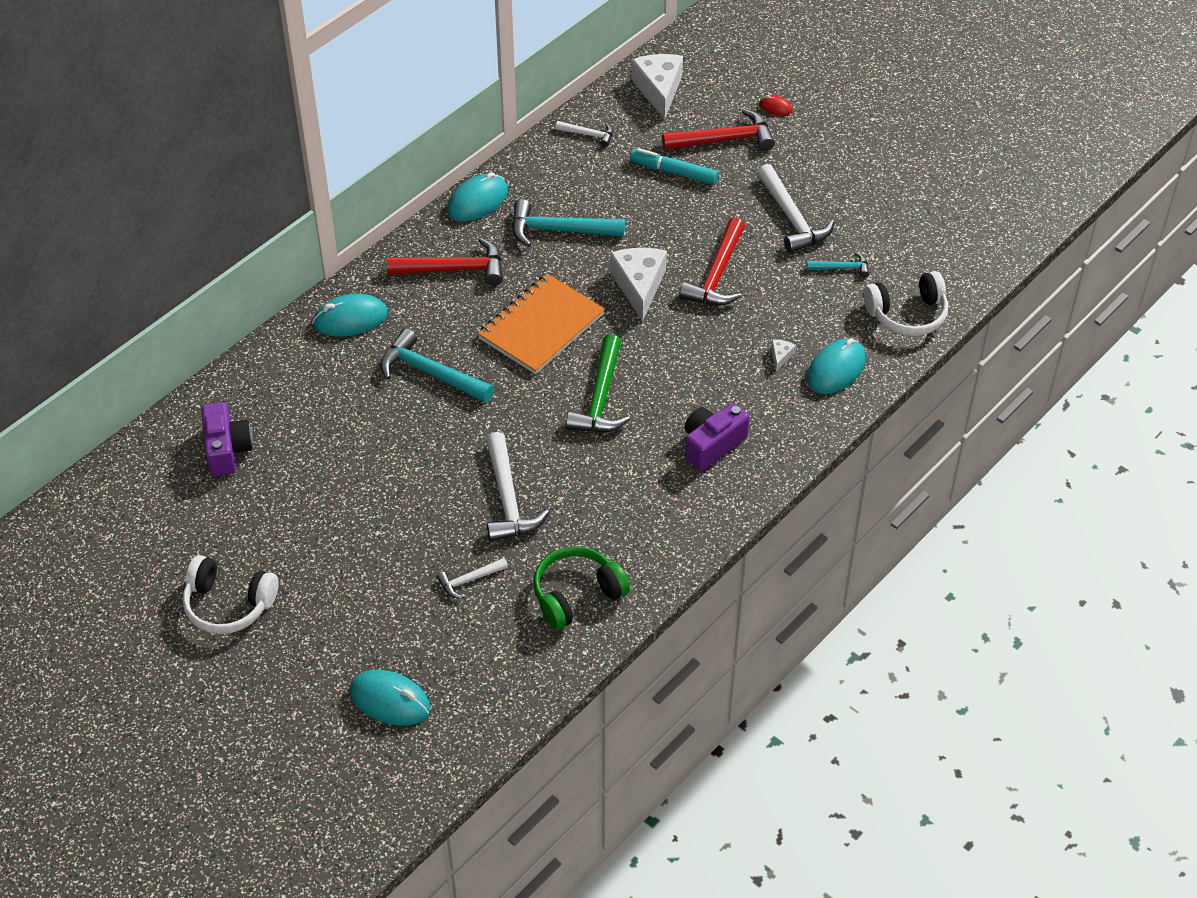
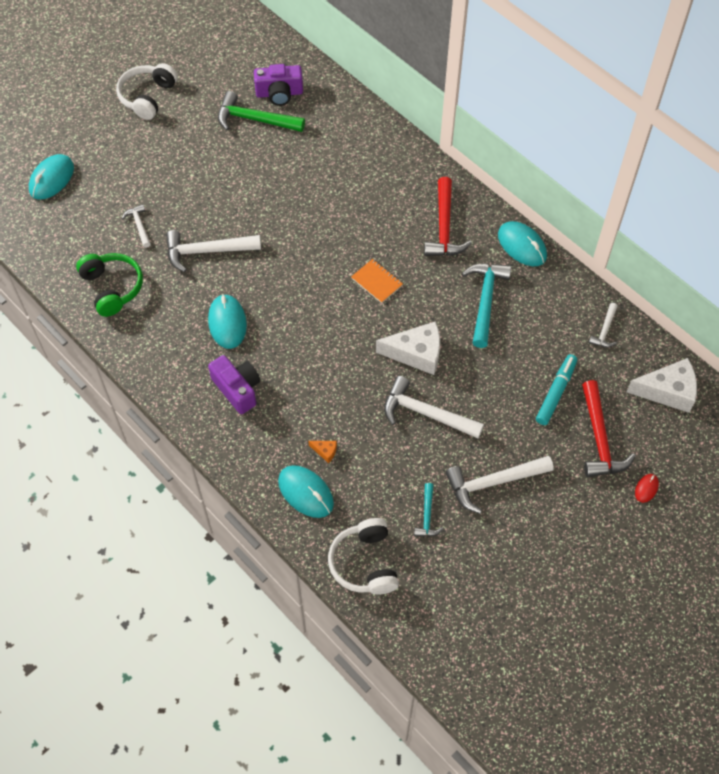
camera: 95 degrees right, 10 degrees up
(350, 319) = (396, 161): turquoise mouse -> turquoise mouse (227, 323)
(430, 373) = (336, 209): turquoise hammer -> none
(541, 326) = (377, 282): orange notebook -> orange notebook, size x0.50
(600, 398) = (297, 316): green hammer -> green hammer (255, 120)
(717, 274) = (426, 413): red hammer -> white hammer
(781, 357) = (325, 451): white cheese -> orange cheese

